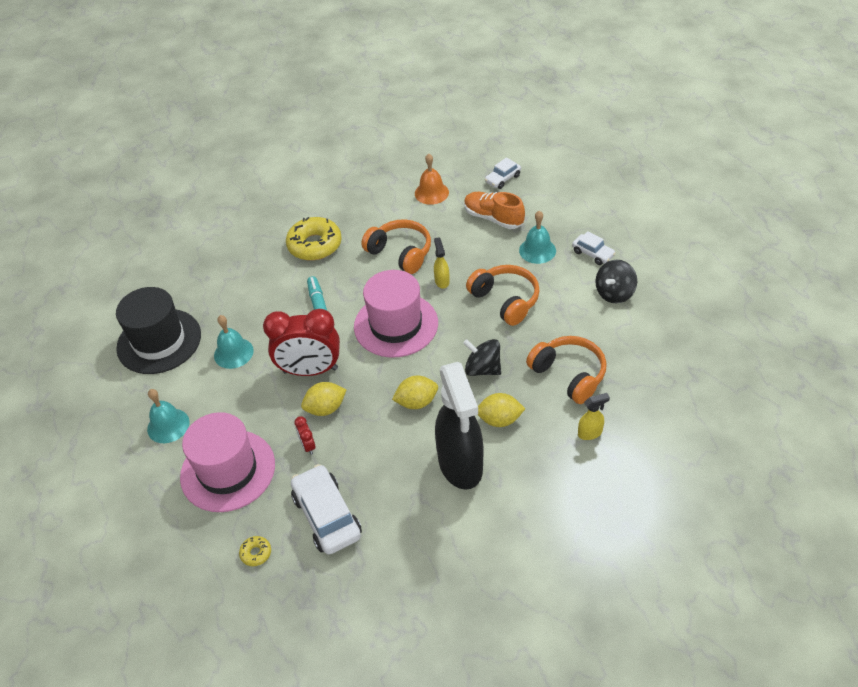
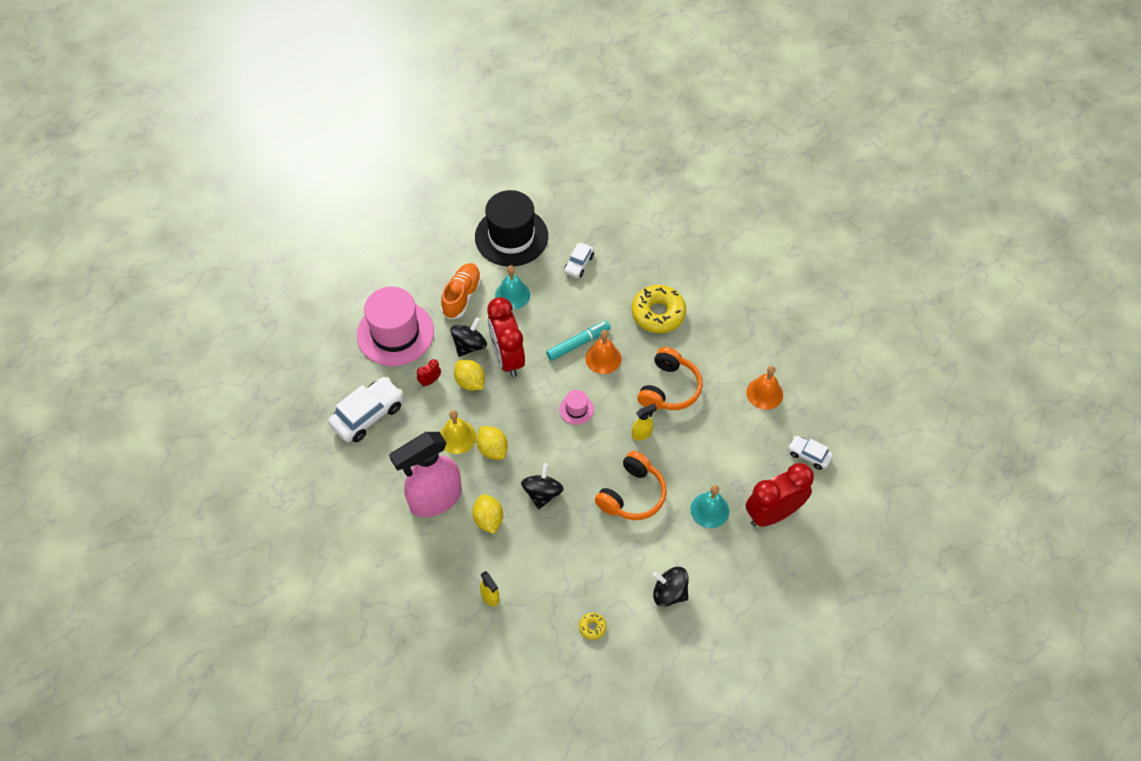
camera: 70 degrees right, 10 degrees up
(168, 425) = (428, 277): turquoise bell -> none
(256, 553) = (327, 377): yellow donut -> yellow donut (592, 627)
(279, 401) = (469, 345): none -> black spinning top
(346, 294) = (603, 358): none -> orange bell
(390, 431) = (457, 437): none -> yellow bell
(396, 325) = (576, 409): pink hat -> pink hat, size x0.43
(460, 465) = (435, 499): black spray bottle -> pink spray bottle
(493, 218) = (744, 459): orange shoe -> orange shoe (462, 296)
(552, 211) = (773, 513): none -> red clock
(569, 375) = (553, 568): orange headphones -> none
(593, 254) = (720, 563): white car -> white car (579, 264)

